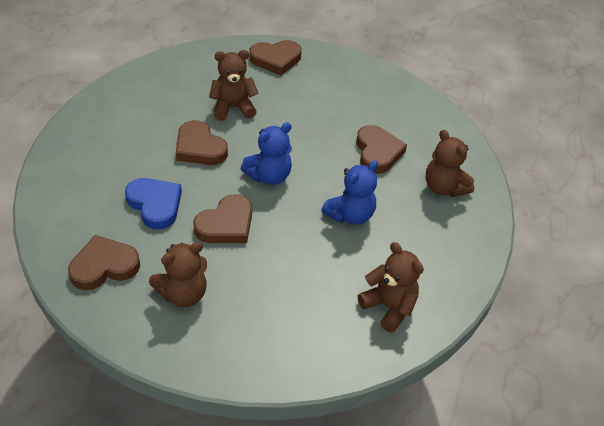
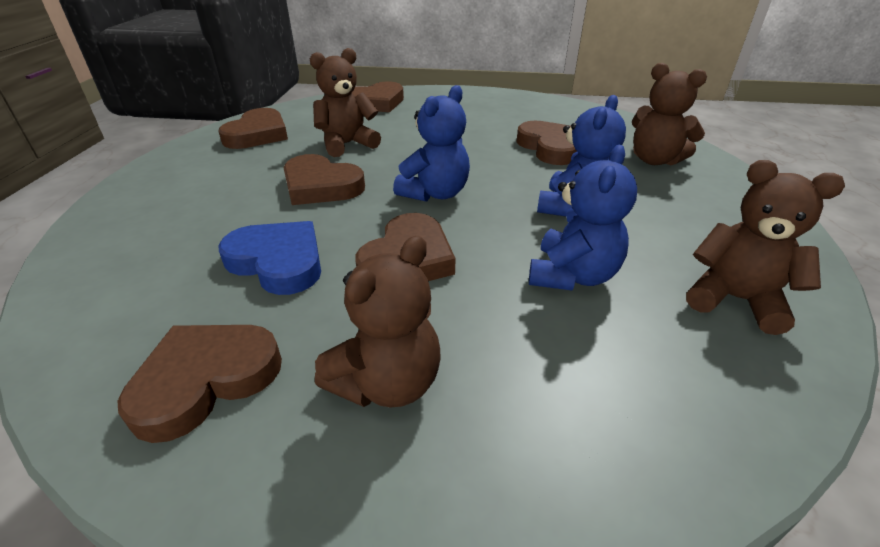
camera: 15 degrees left, 10 degrees down
(174, 78) = (258, 134): none -> brown heart
(311, 264) = (572, 275): none -> blue teddy bear

